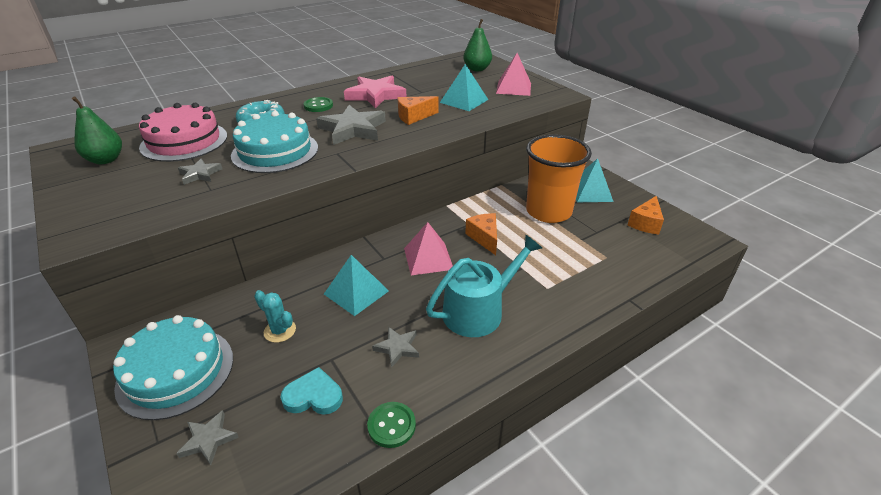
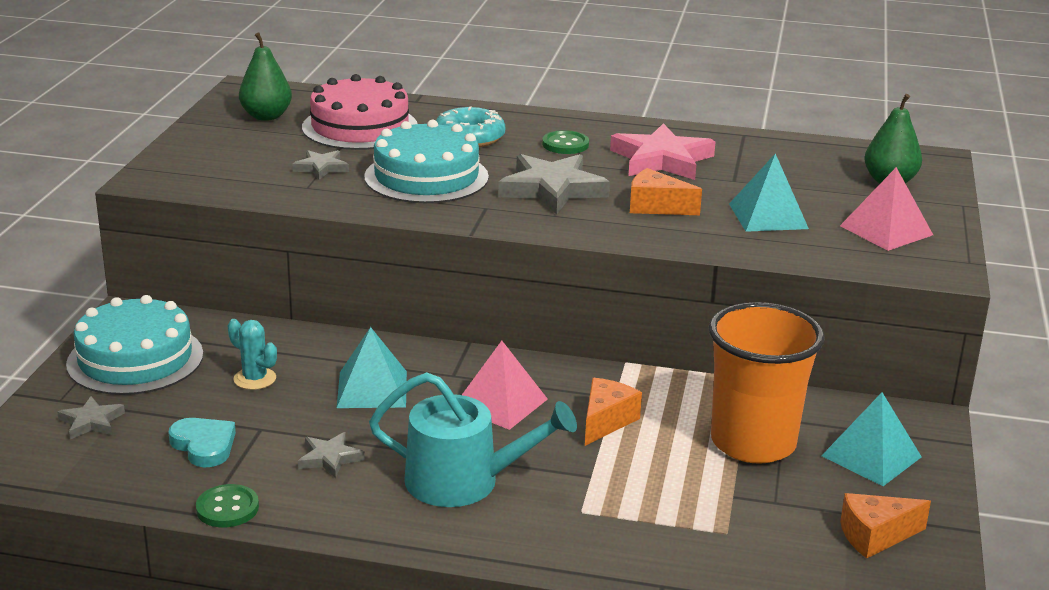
camera: 45 degrees right, 10 degrees down
(280, 331) = (255, 379): turquoise cactus -> turquoise cactus turned 45 degrees counterclockwise

